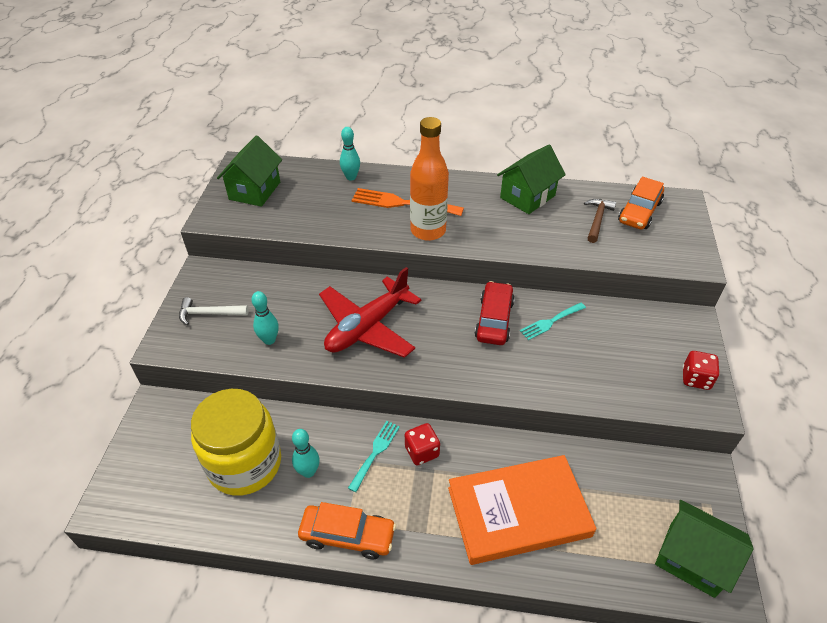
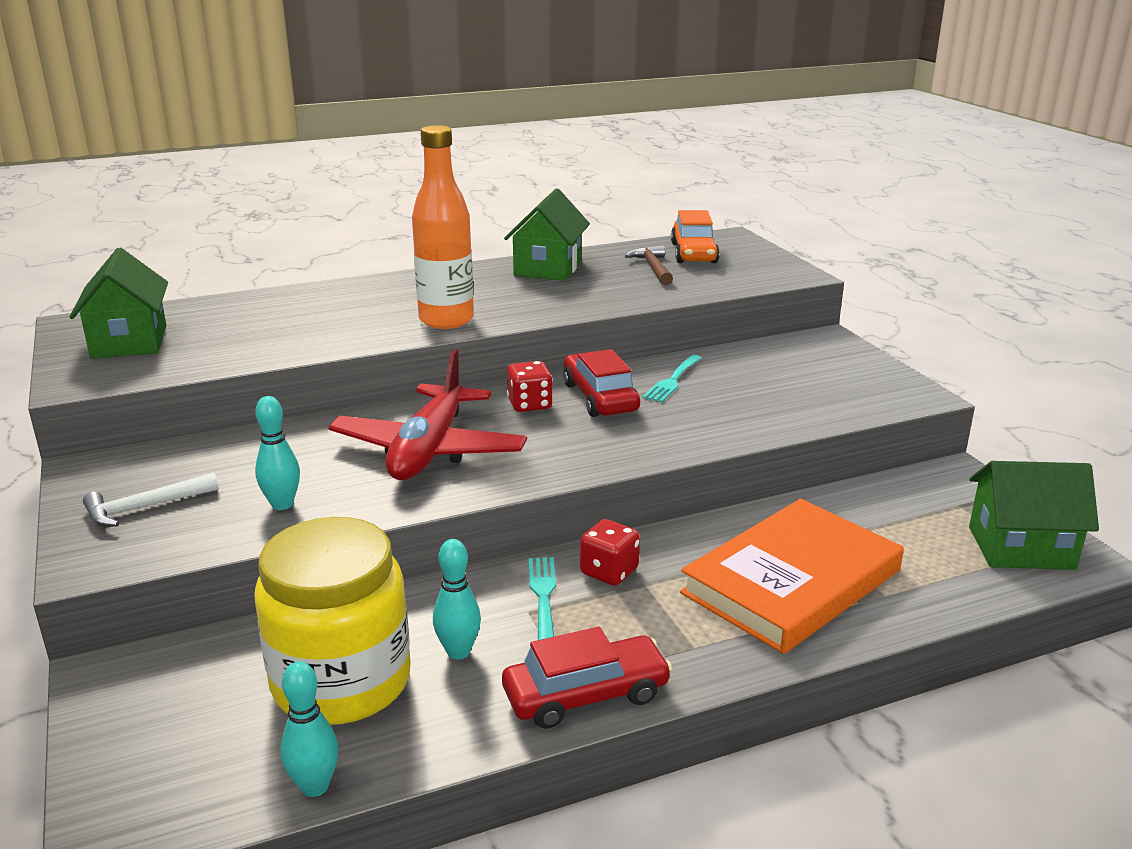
camera: 30 degrees left, 20 degrees down
(347, 536) = (586, 695): orange car -> red car
(351, 177) = (279, 300): turquoise bowling pin -> turquoise bowling pin (315, 786)
(401, 203) = (382, 306): orange fork -> none
(695, 379) = (881, 380): red dice -> red dice (529, 405)

